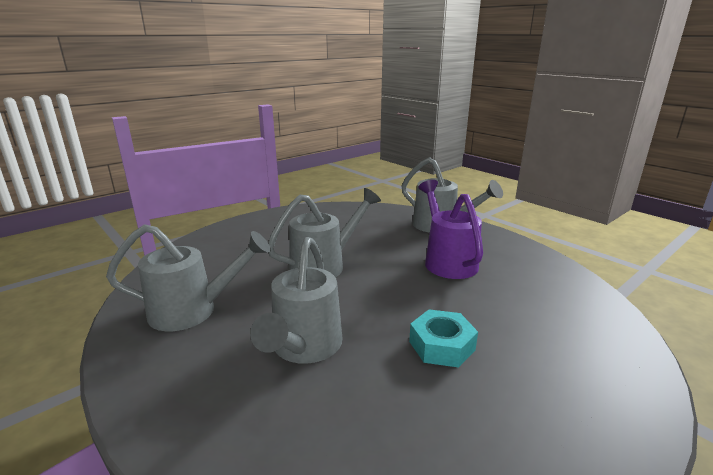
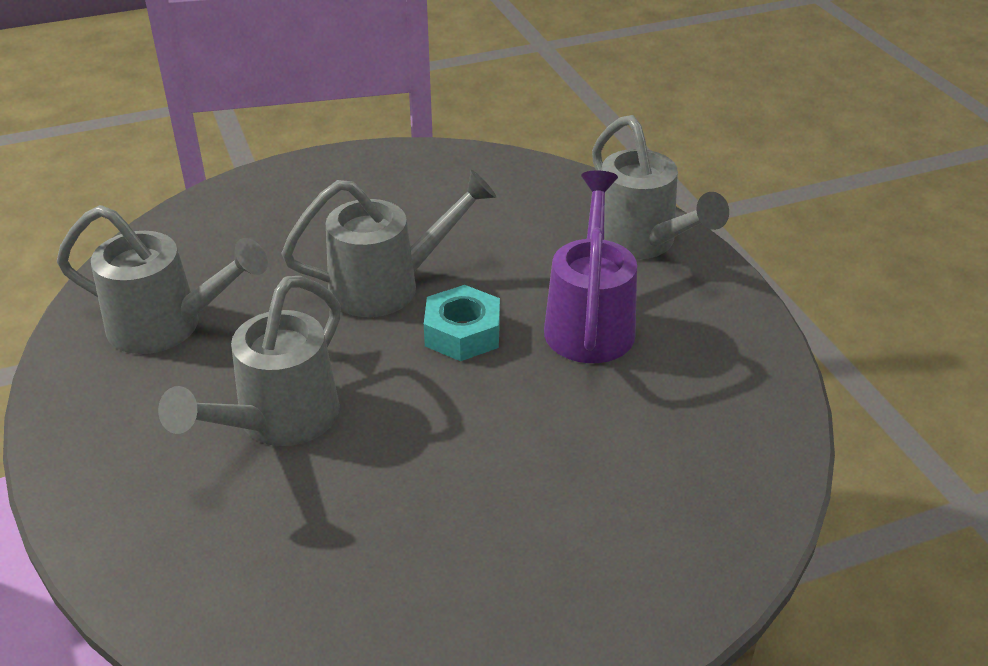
camera: 20 degrees right, 15 degrees up
(441, 346) = (460, 467): turquoise nut -> turquoise nut (462, 333)

